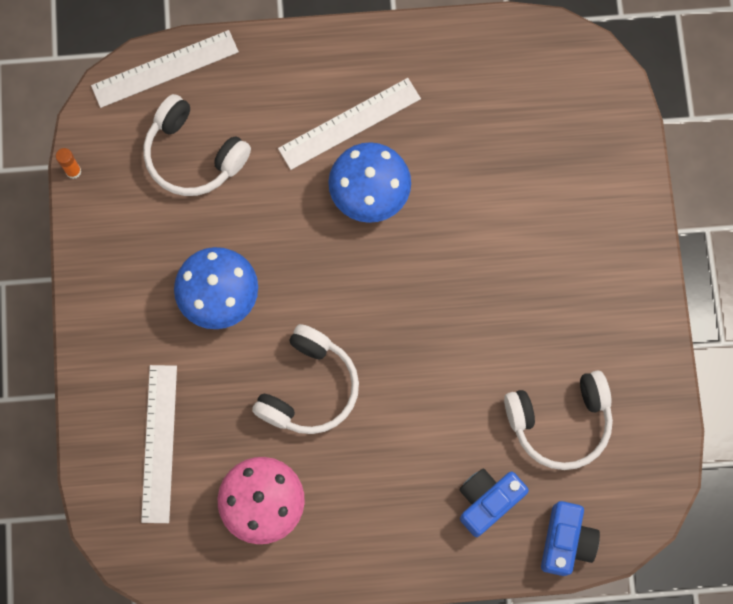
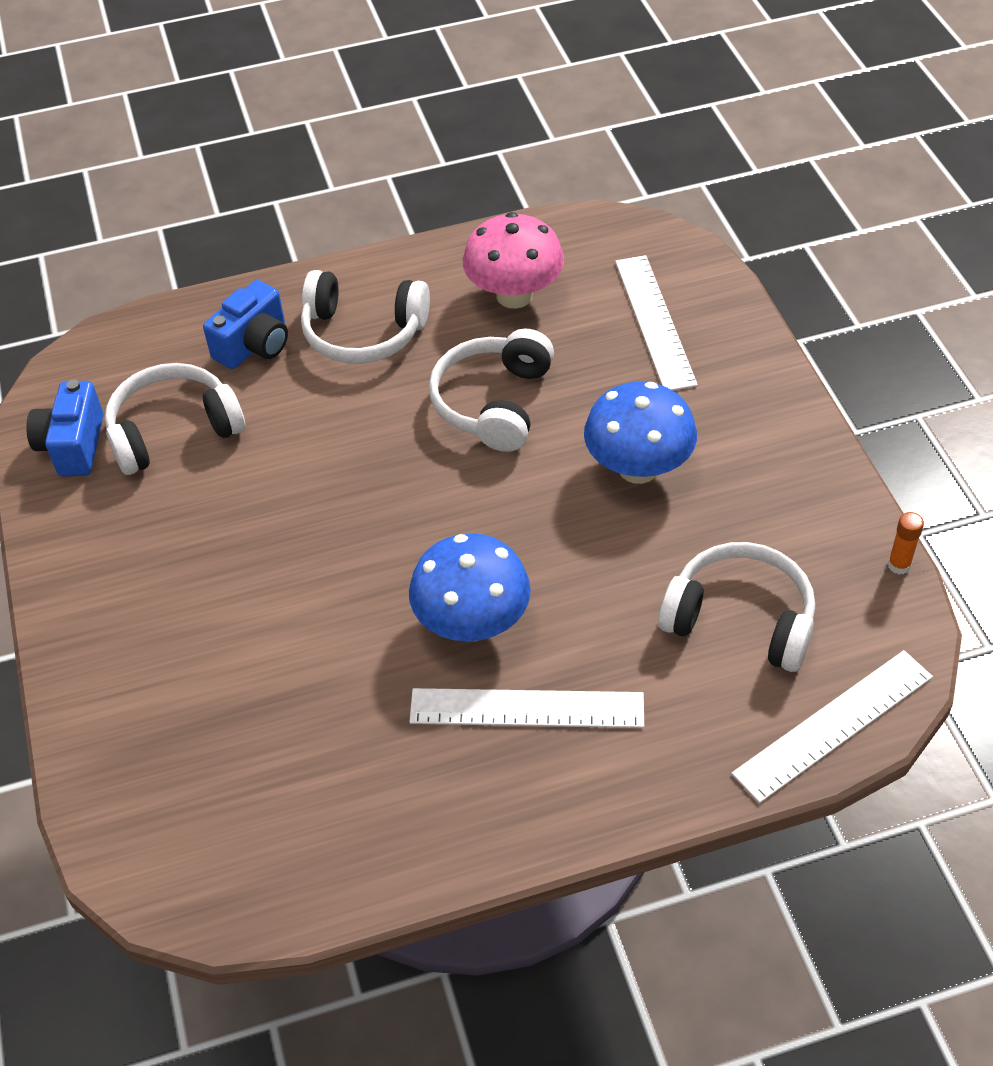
camera: 170 degrees right, 25 degrees down
(349, 123) = (527, 709): white ruler -> white ruler turned 45 degrees clockwise
(396, 492) = (363, 332): none -> white headphones
(566, 541) = (158, 329): blue camera -> blue camera (73, 446)

